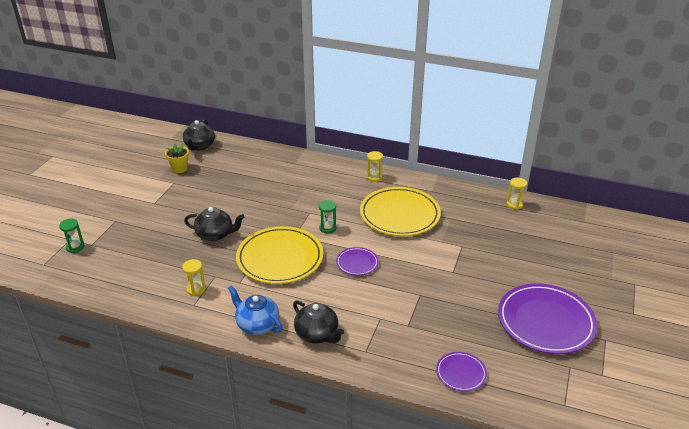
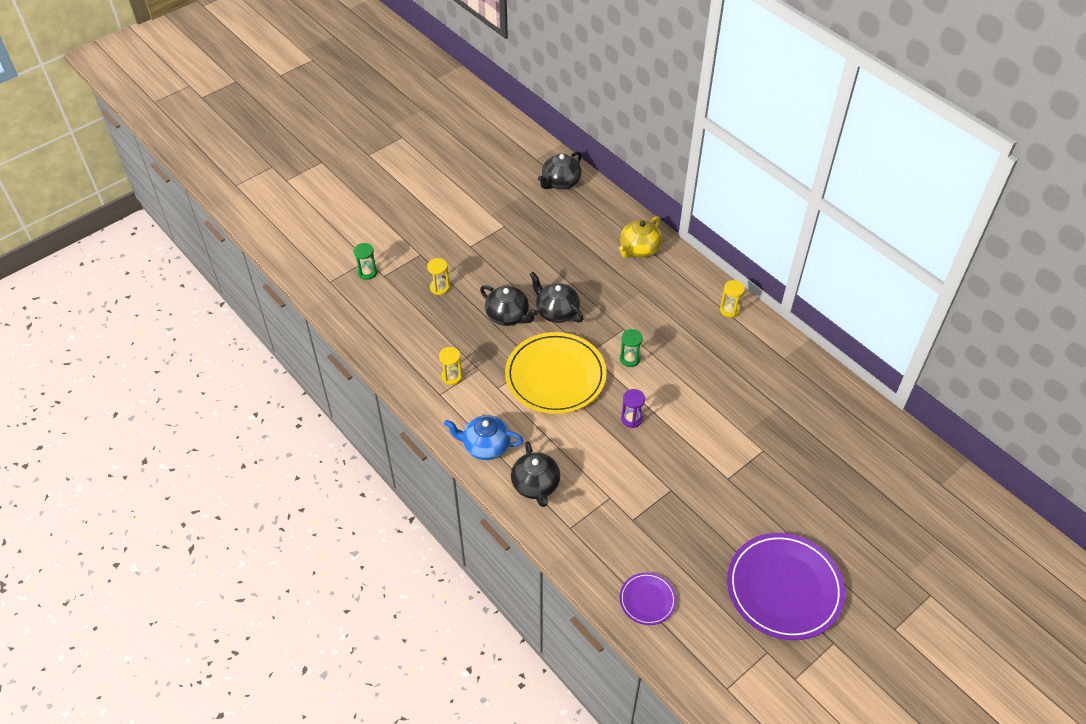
camera: 30 degrees right, 15 degrees up
(179, 169) = (521, 208): yellow flower pot -> none
(252, 219) = (556, 312): none -> black teapot
(257, 324) = (485, 446): blue teapot -> blue teapot turned 60 degrees counterclockwise
(285, 165) = (639, 249): none -> yellow teapot
(357, 263) = (631, 419): purple plate -> purple hourglass
(399, 214) = (722, 376): yellow plate -> none
(514, 204) = (872, 422): yellow hourglass -> yellow hourglass (439, 288)

